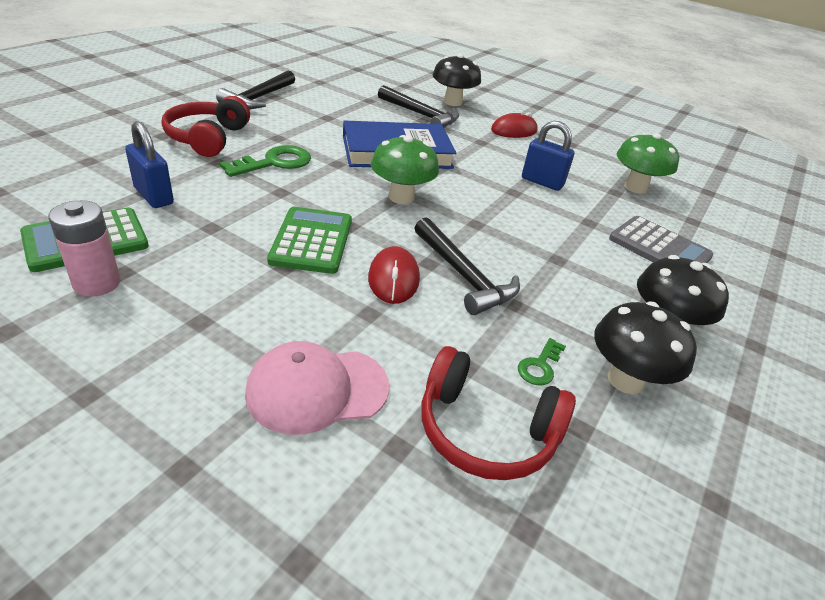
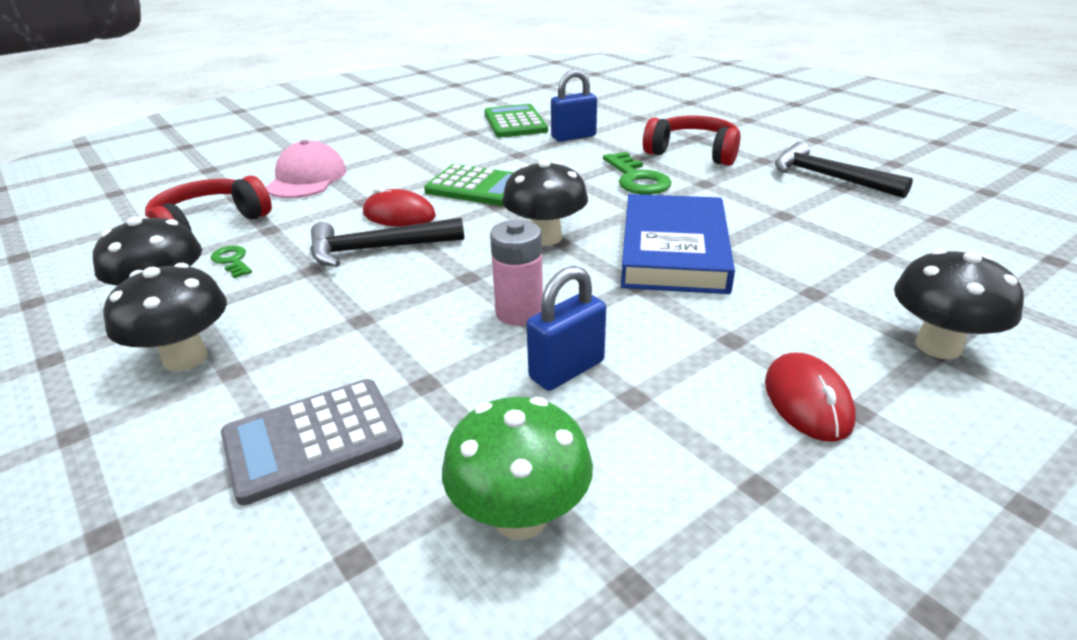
camera: 115 degrees right, 5 degrees down
(97, 283) = (463, 127): pink battery -> pink battery (519, 313)
(401, 197) = (545, 237): green mushroom -> black mushroom
(420, 115) = (838, 294): black hammer -> none

